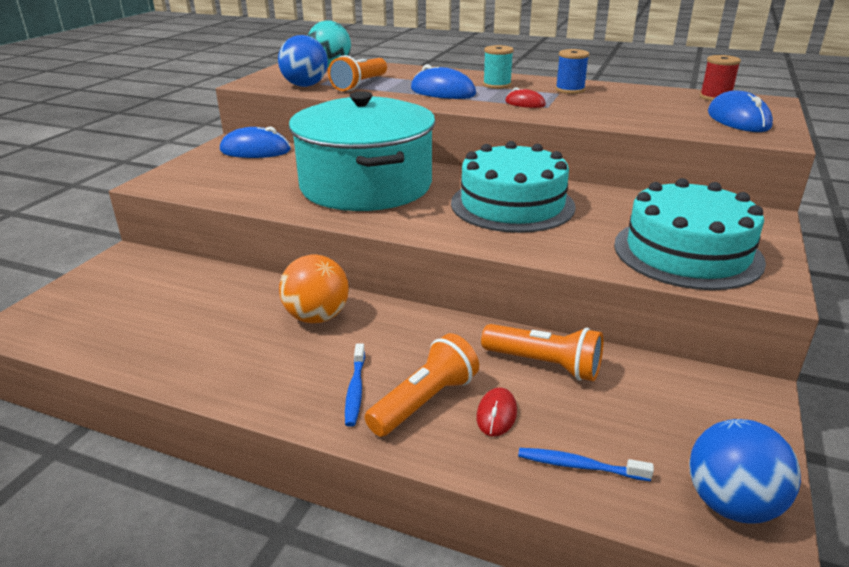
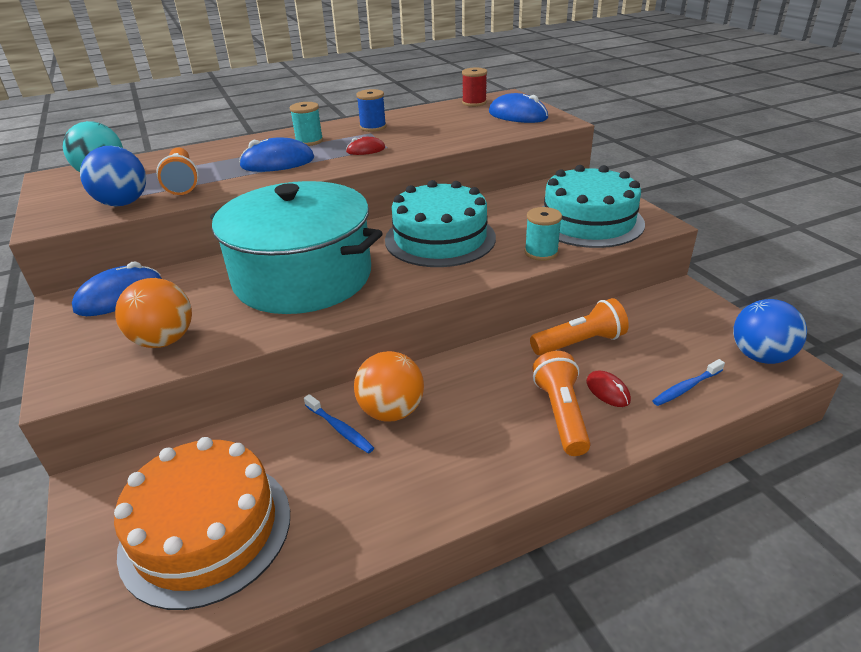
camera: 45 degrees left, 5 degrees up
(125, 311) = (206, 530): none -> orange cake
(230, 184) = (164, 340): none -> orange ball
(355, 390) = (510, 440): blue toothbrush -> blue toothbrush (339, 428)
(579, 254) = (541, 252): none -> turquoise spool

